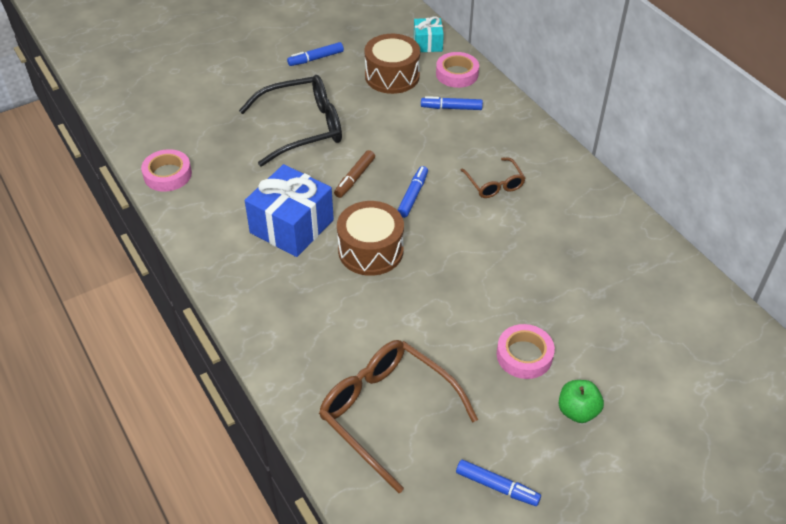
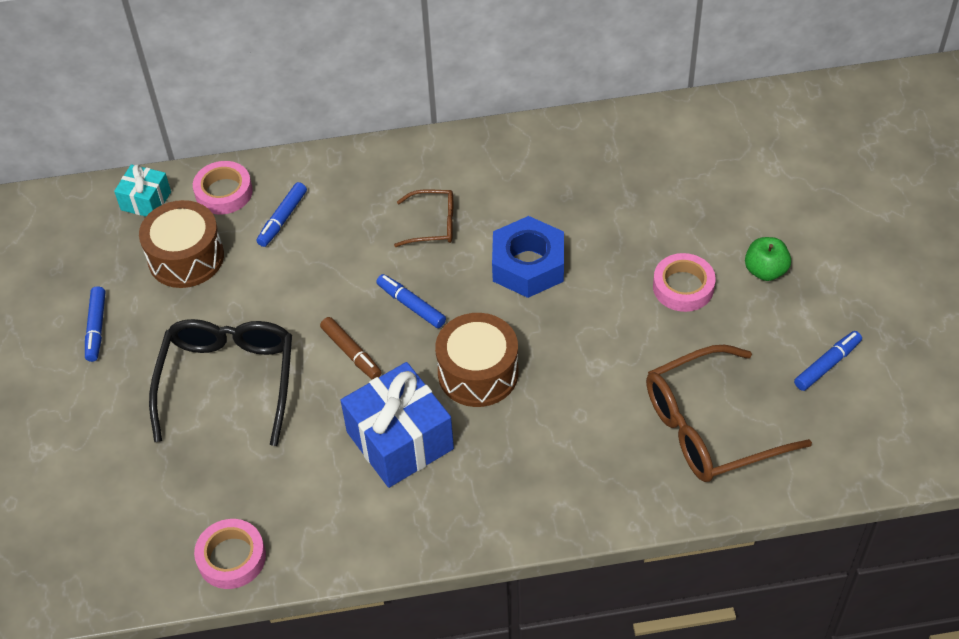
camera: 65 degrees left, 5 degrees up
(488, 249) = (528, 265): none -> blue nut

